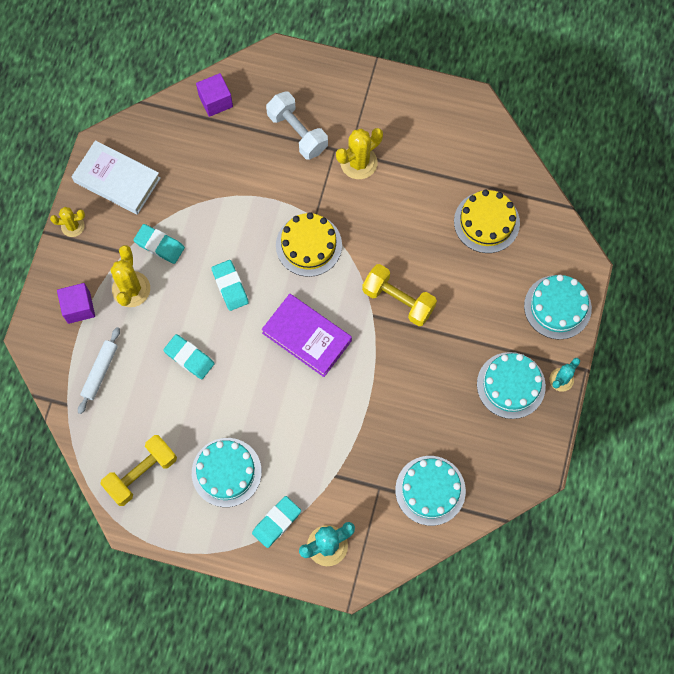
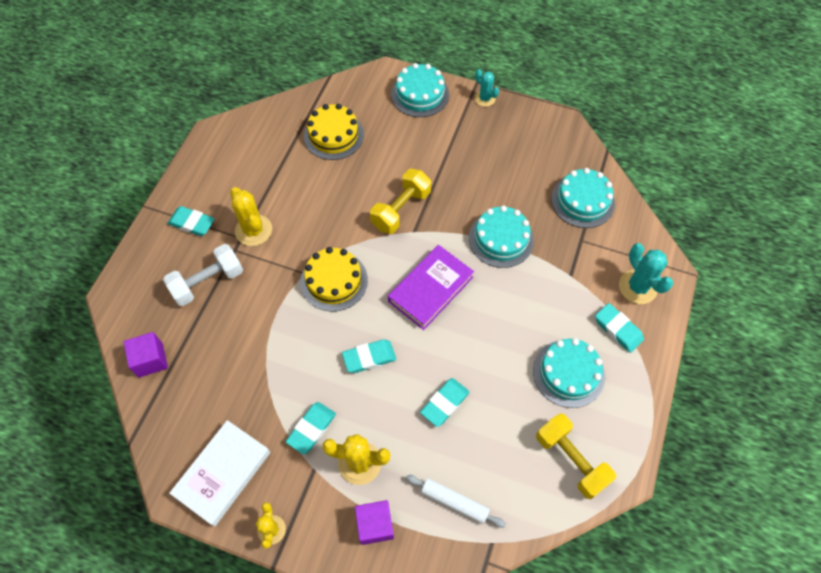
camera: 85 degrees left, 10 degrees down
(361, 105) = (192, 223): none -> turquoise eraser
(511, 385) = (488, 133): turquoise cake -> turquoise cake (501, 239)

